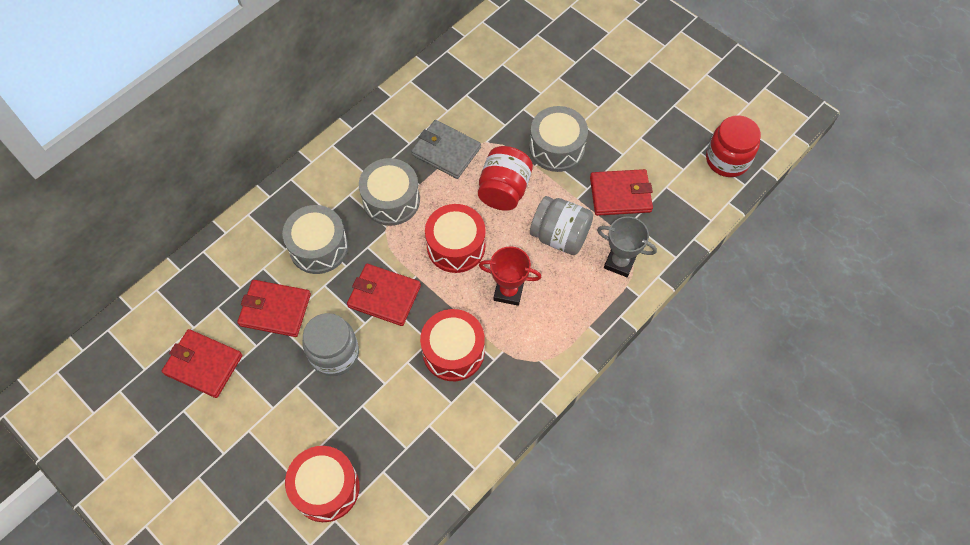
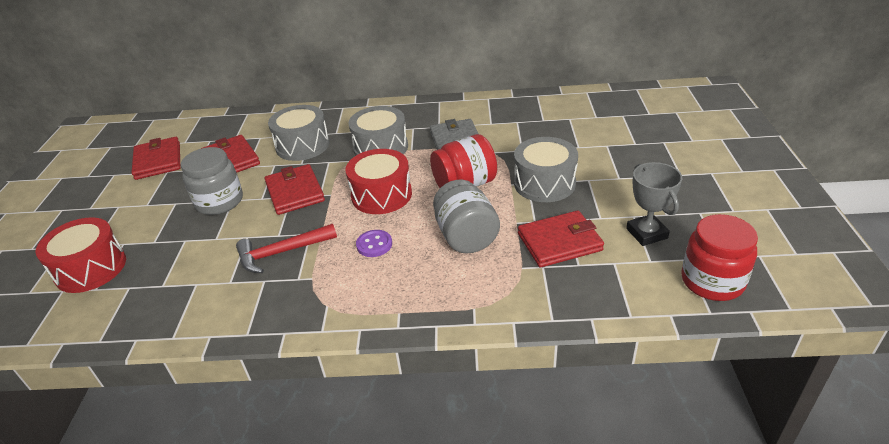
camera: 50 degrees right, 25 degrees down
(453, 351) = (282, 253): red drum -> red hammer
(508, 292) = (374, 245): red trophy -> purple button
(619, 262) = (491, 287): grey trophy -> grey trophy (647, 233)
(620, 194) = (559, 242): red wallet -> red wallet turned 60 degrees counterclockwise

